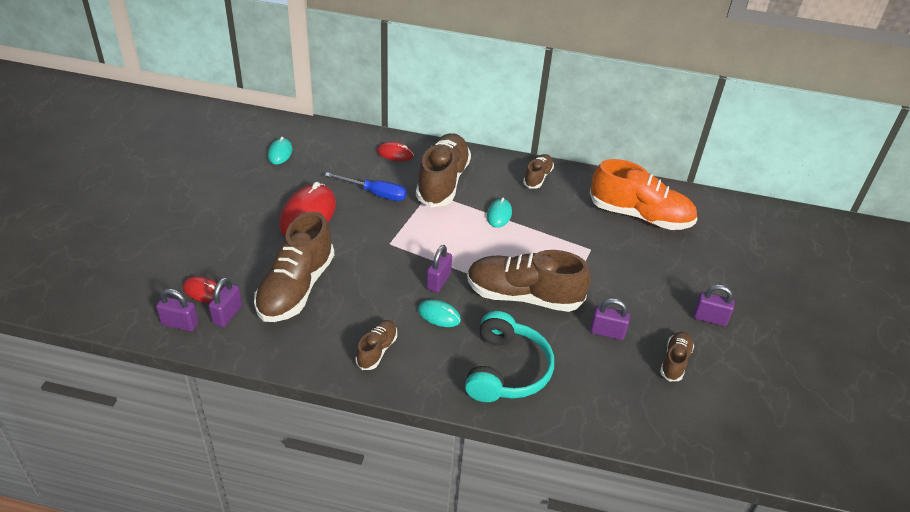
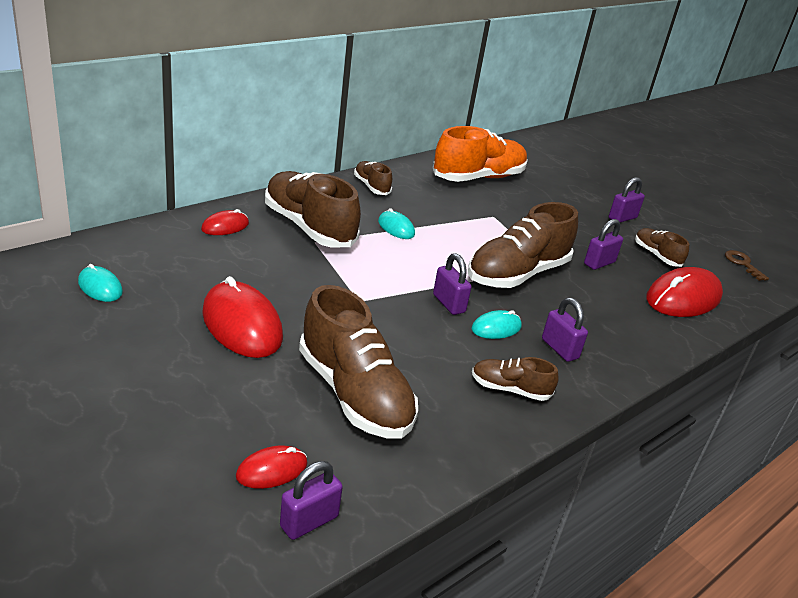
camera: 55 degrees left, 10 degrees down
(227, 314) = (339, 470): purple padlock -> purple padlock (559, 349)
(375, 193) = (270, 268): blue screwdriver -> none
(377, 350) = (510, 389): brown shoe -> brown shoe turned 45 degrees counterclockwise
(506, 370) = (602, 331): turquoise headphones -> none
(625, 401) = (683, 298): none -> red mouse
(752, 424) = (742, 263): none -> brown key

